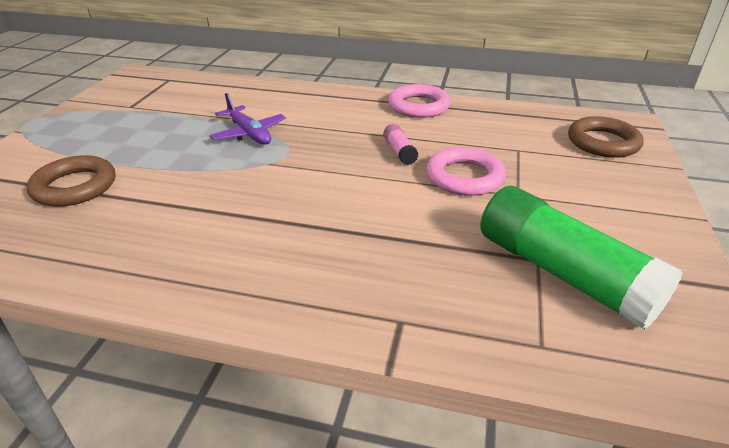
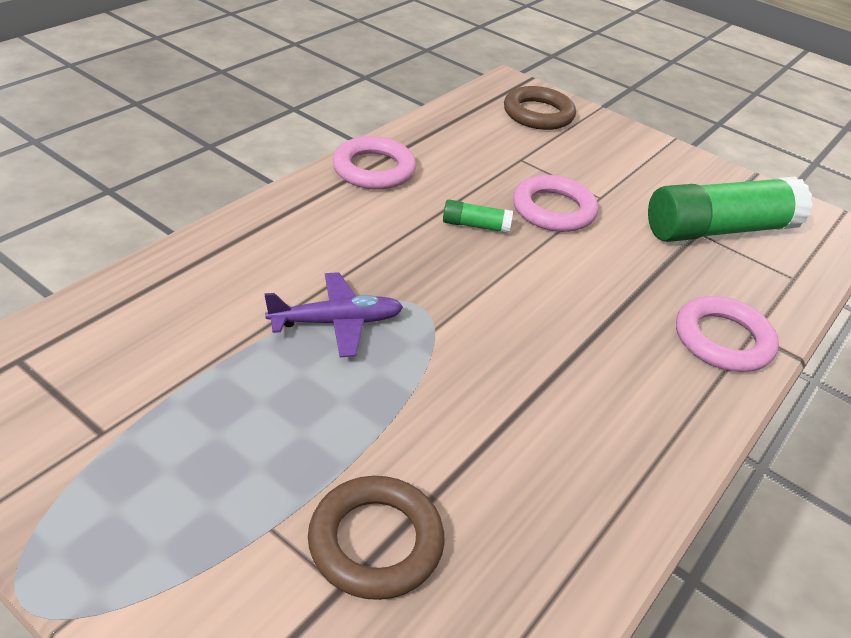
camera: 70 degrees left, 5 degrees up
(370, 300) = (723, 340): none -> pink ring
(399, 151) = (475, 226): pink glue stick -> green glue stick

